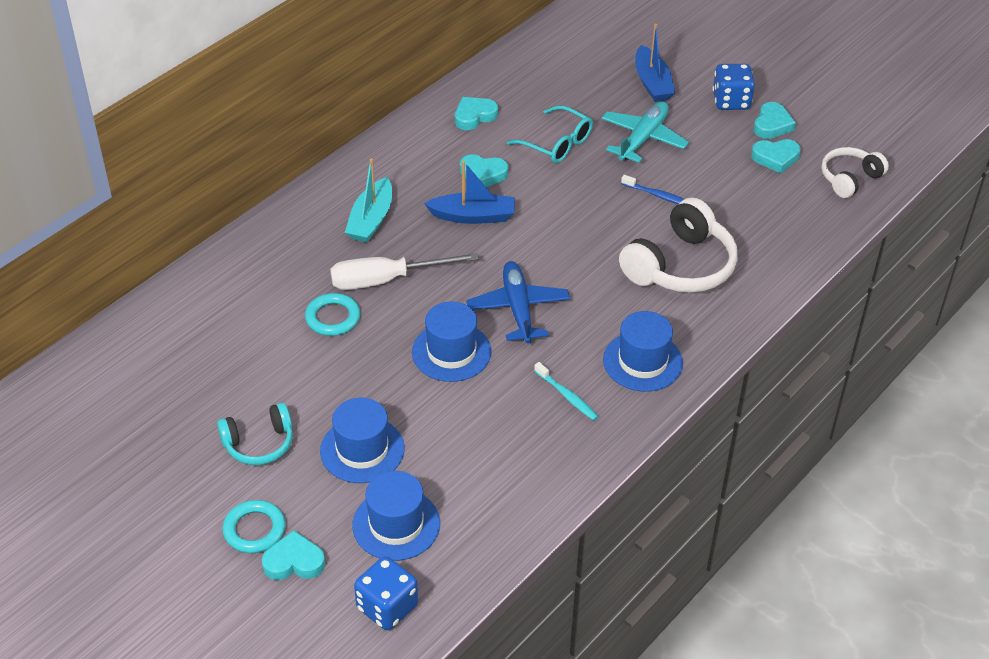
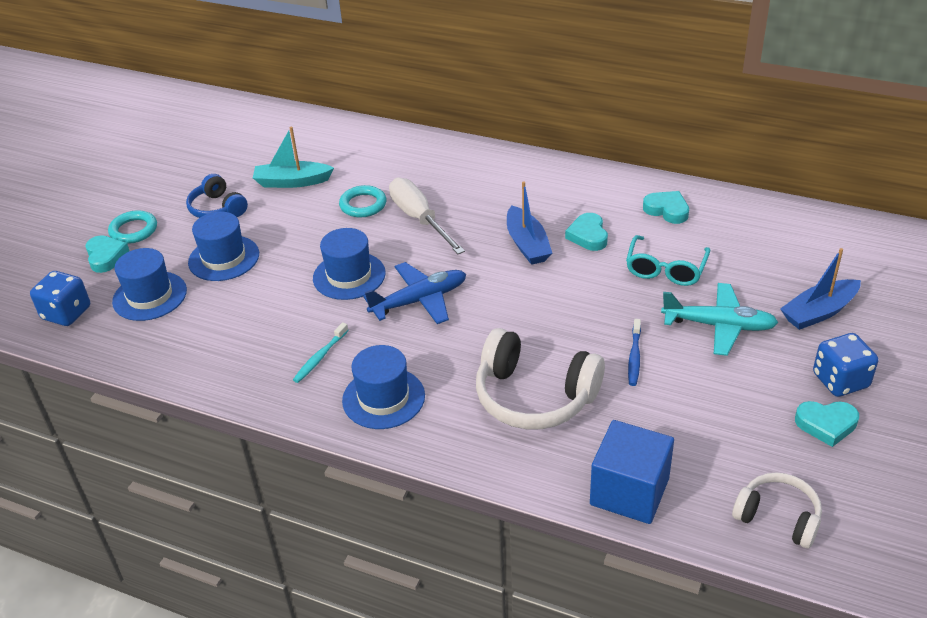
camera: 75 degrees right, 5 degrees down
(259, 443) = (218, 208): turquoise headphones -> blue headphones
(371, 220) = (489, 192): turquoise boat -> turquoise boat (292, 182)
(775, 158) = (766, 439): turquoise heart -> none
(802, 243) = (629, 491): none -> blue cube

